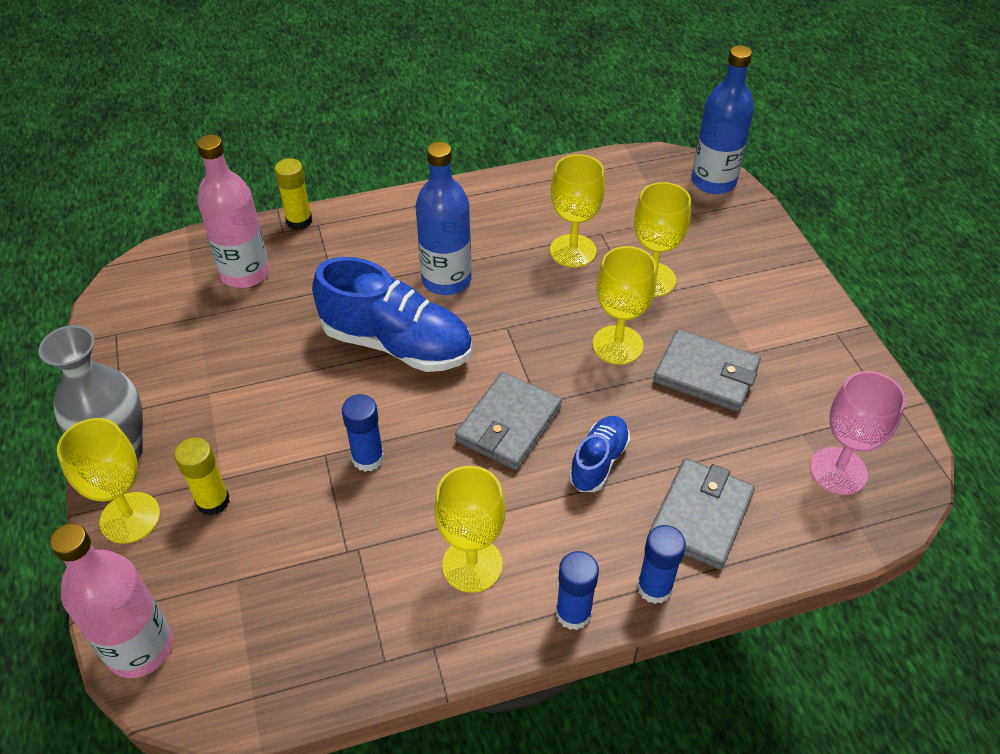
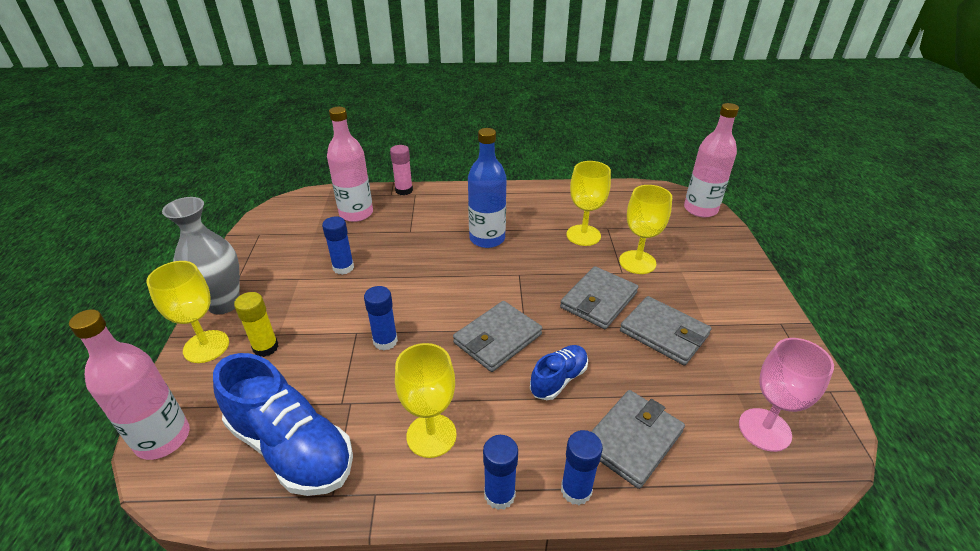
camera: 15 degrees right, 10 degrees down
(265, 363) = (343, 267): none -> blue glue stick
(299, 221) = (404, 190): yellow glue stick -> pink glue stick
(397, 344) = (437, 271): blue shoe -> blue shoe (291, 447)
(617, 345) = (598, 300): yellow goblet -> grey wallet
(713, 182) = (700, 209): blue bottle -> pink bottle

